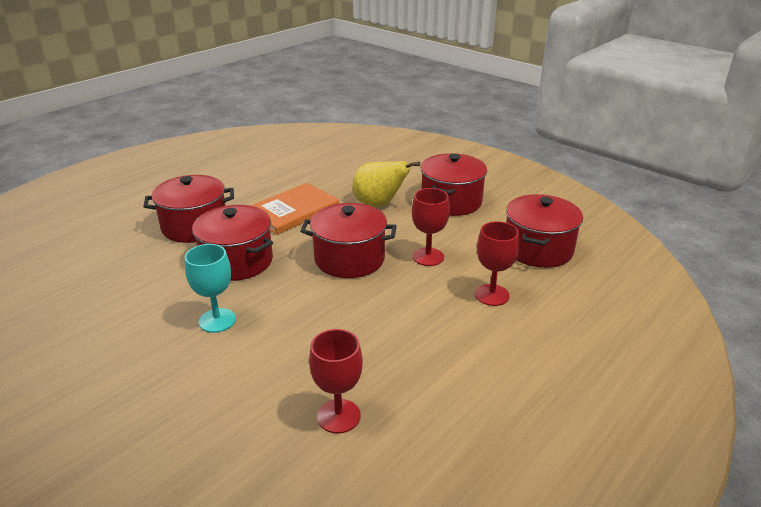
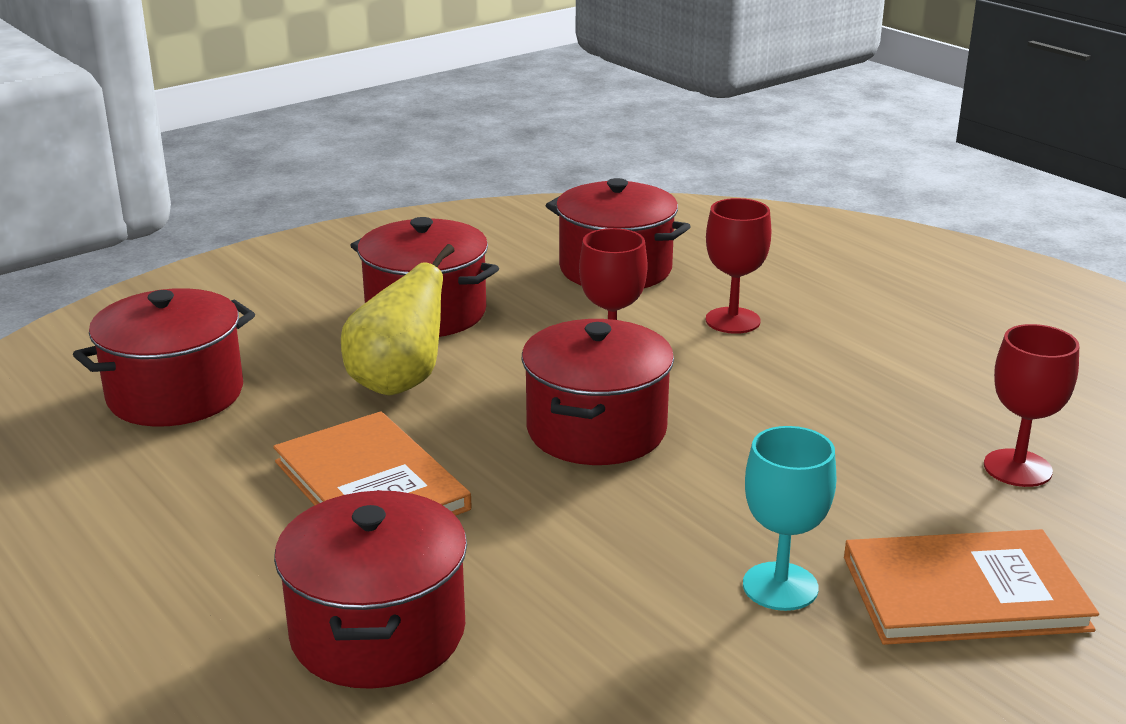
camera: 80 degrees left, 5 degrees down
(208, 384) = (964, 593): none -> orange book
(237, 261) = (566, 563): red pot -> red pot (175, 394)

